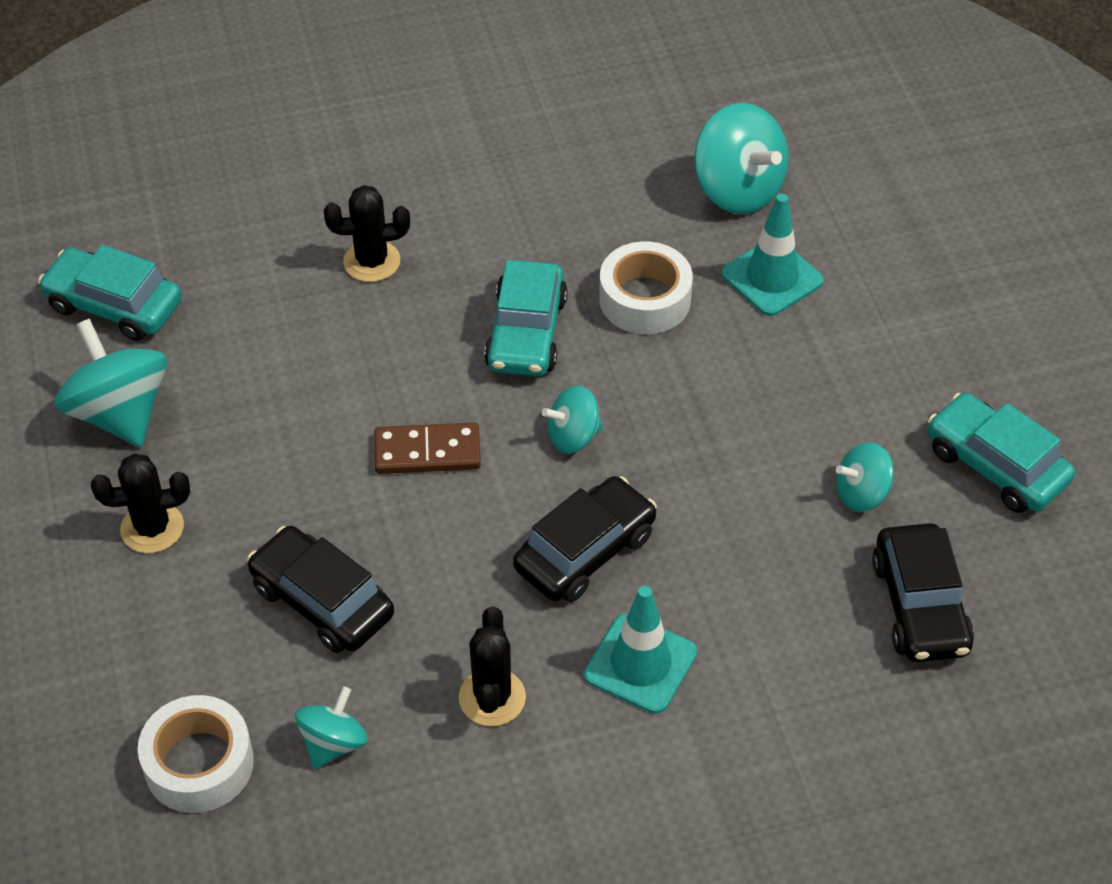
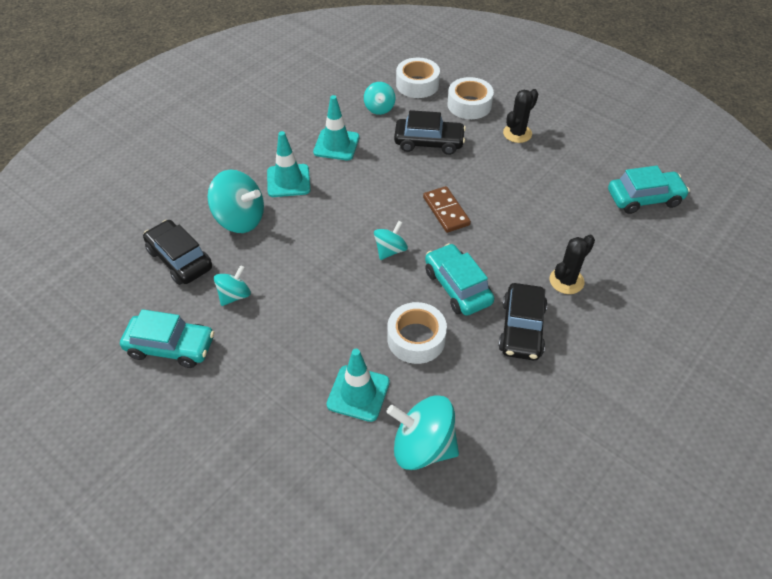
camera: 145 degrees right, 0 degrees up
(119, 413) = (582, 162): turquoise spinning top -> turquoise spinning top (240, 219)
(159, 645) = (469, 105): none -> white tape
(427, 452) = (446, 211): brown domino -> brown domino turned 75 degrees counterclockwise
(492, 697) = (336, 145): black cactus -> turquoise traffic cone
(585, 551) = (344, 208): black car -> black car (521, 329)

